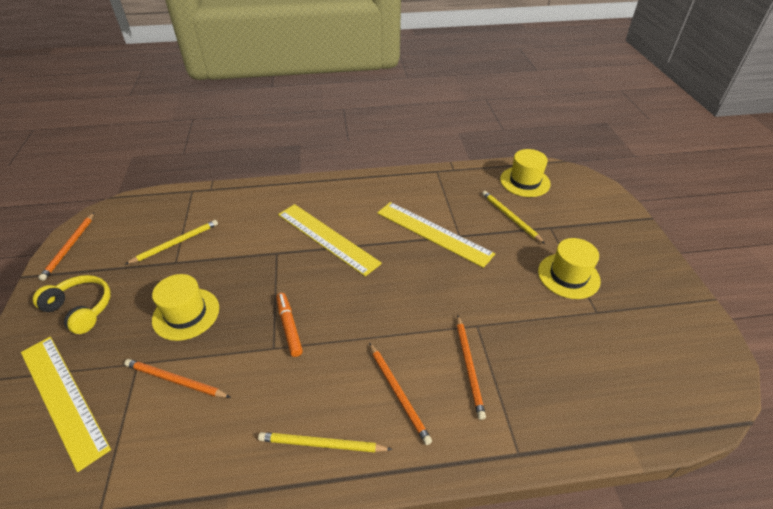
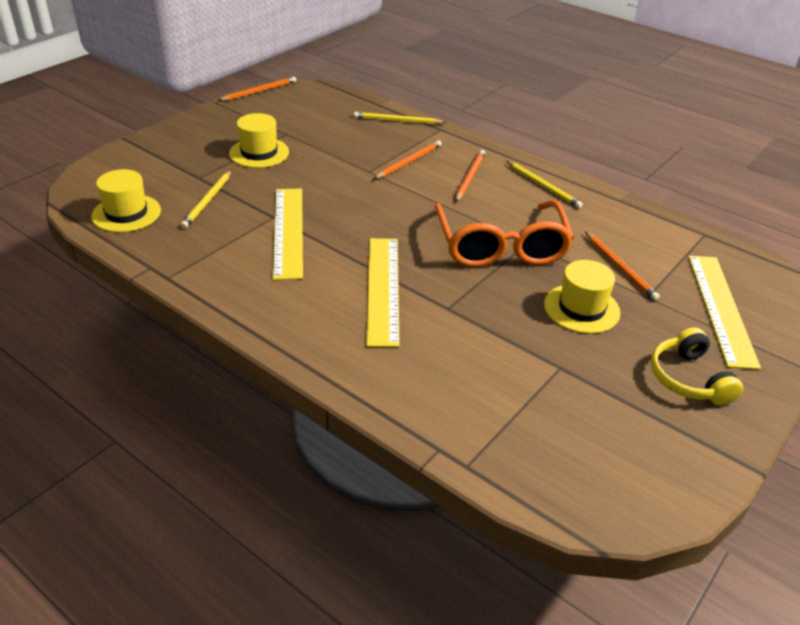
camera: 135 degrees left, 5 degrees down
(69, 247) = (687, 480): orange pencil -> orange pencil (259, 91)
(176, 243) = (544, 391): yellow pencil -> yellow pencil (397, 121)
(289, 327) = (501, 247): orange marker -> orange glasses

